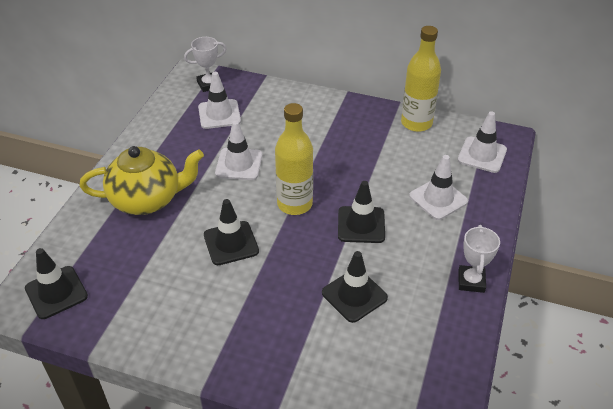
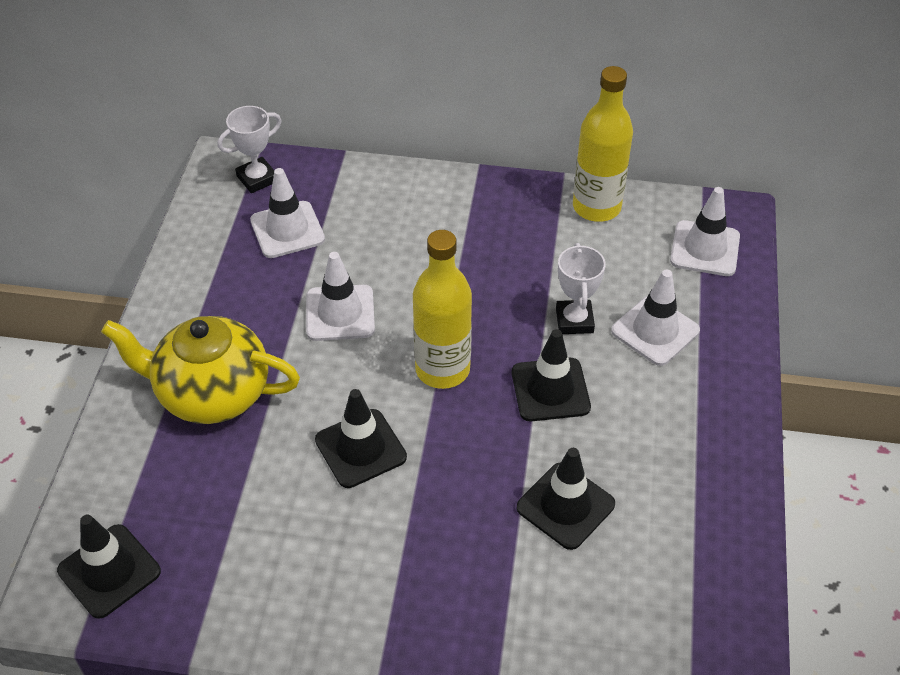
camera: 10 degrees left, 5 degrees up
(147, 199) = (211, 393): yellow teapot -> yellow teapot turned 150 degrees counterclockwise
(471, 281) = (729, 458): white trophy -> white trophy (574, 321)

